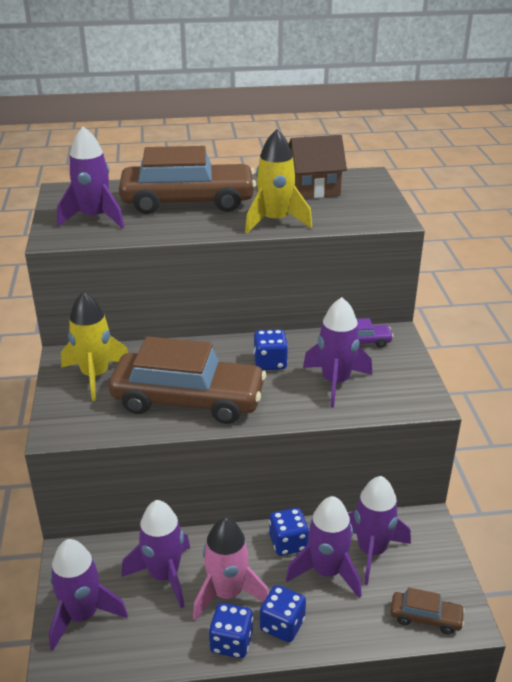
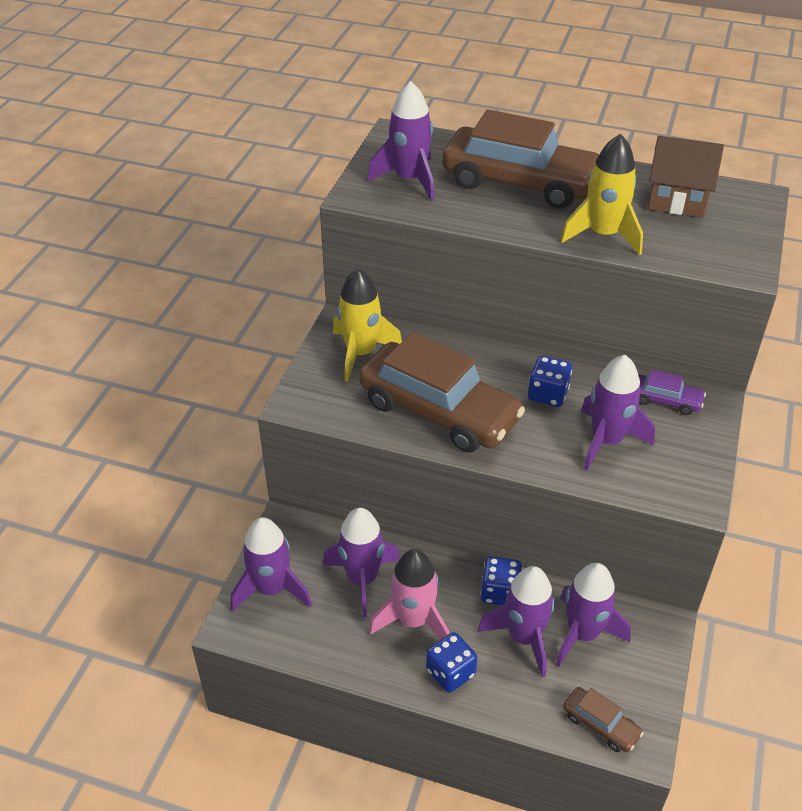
camera: 25 degrees right, 10 degrees up
(231, 642) = (394, 669): blue dice -> none

